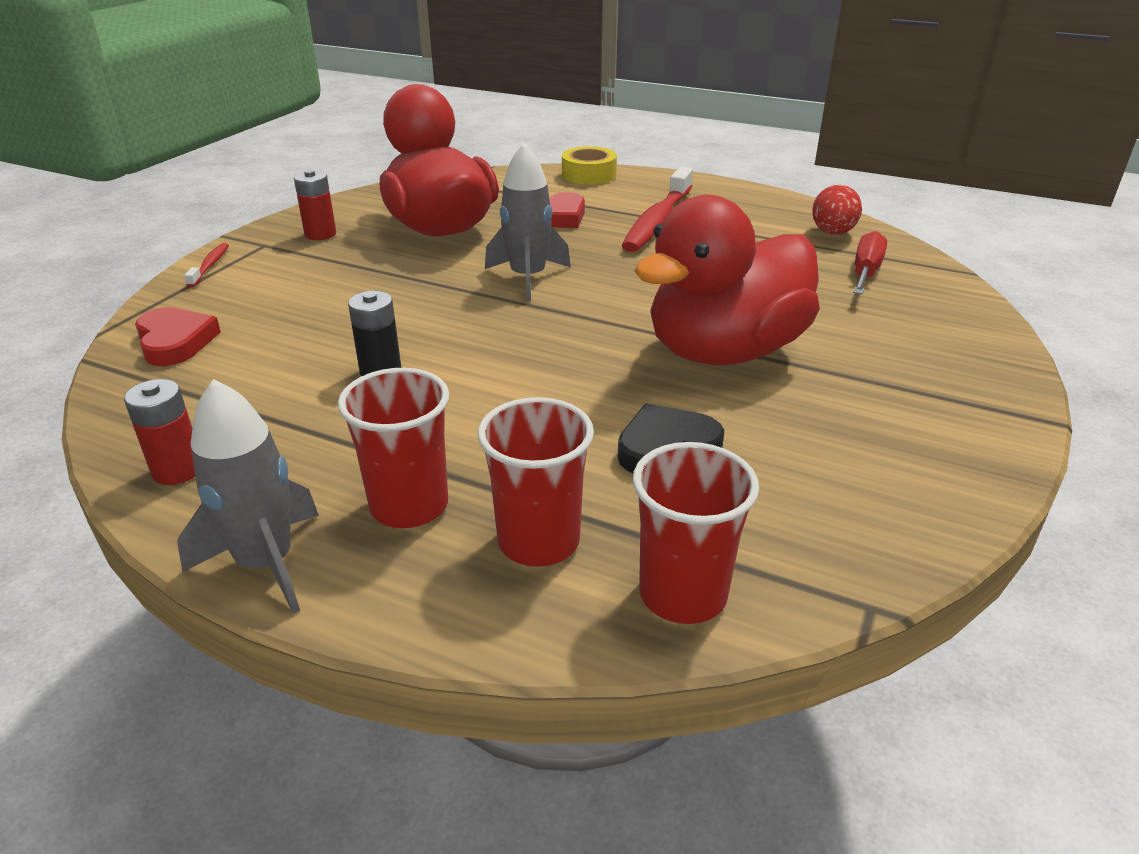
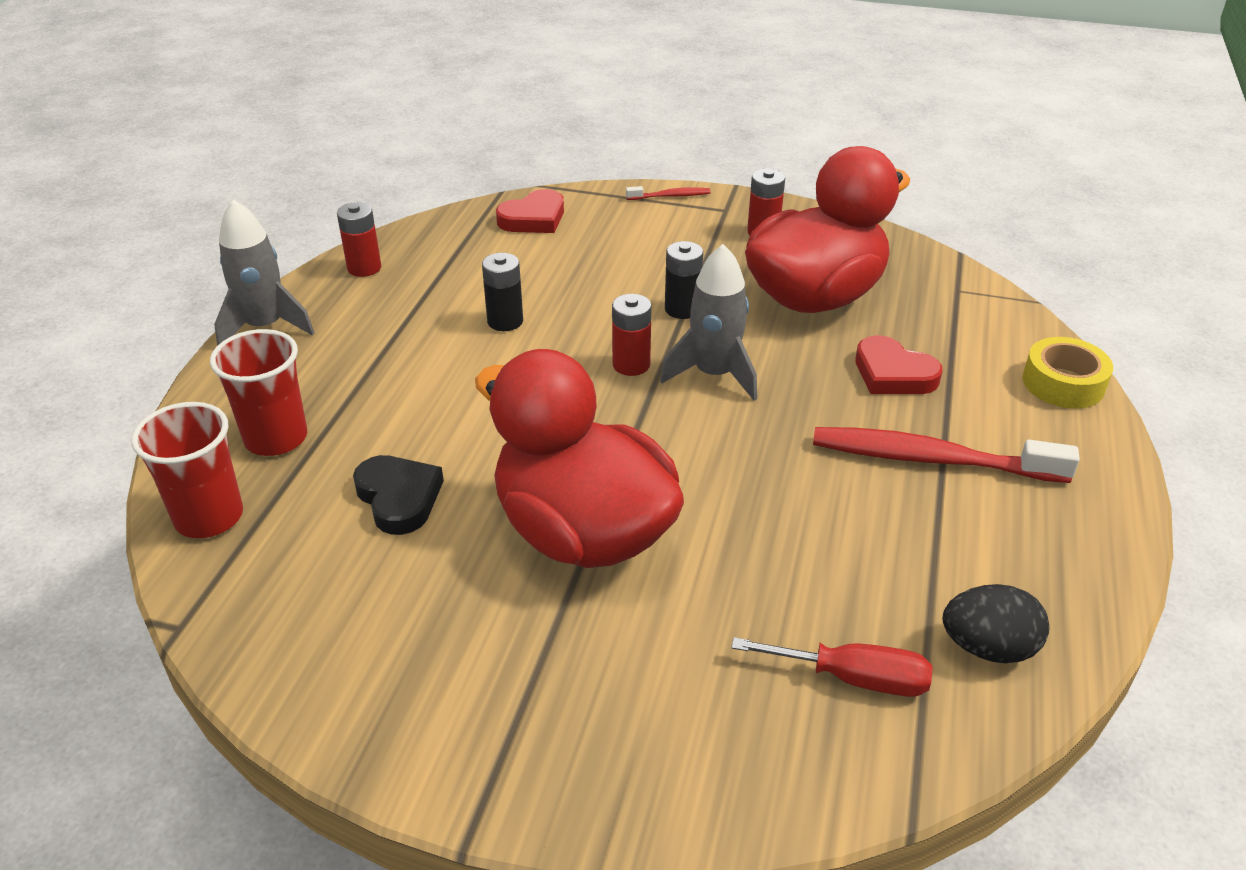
camera: 80 degrees right, 5 degrees up
(409, 506) = (321, 371): red cup -> none
(421, 280) = (682, 309): none -> black battery
(496, 311) = (631, 365): none -> red battery
(832, 233) = (988, 648): red egg -> black egg

